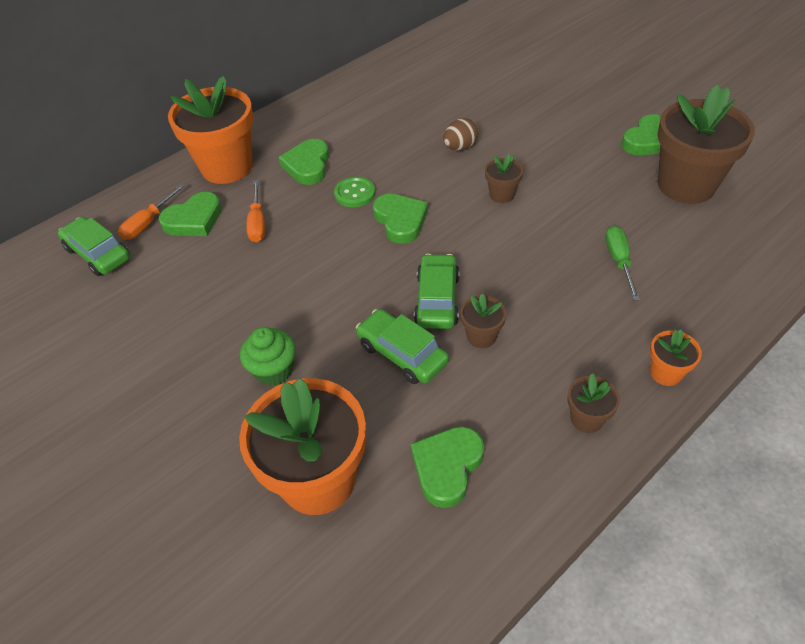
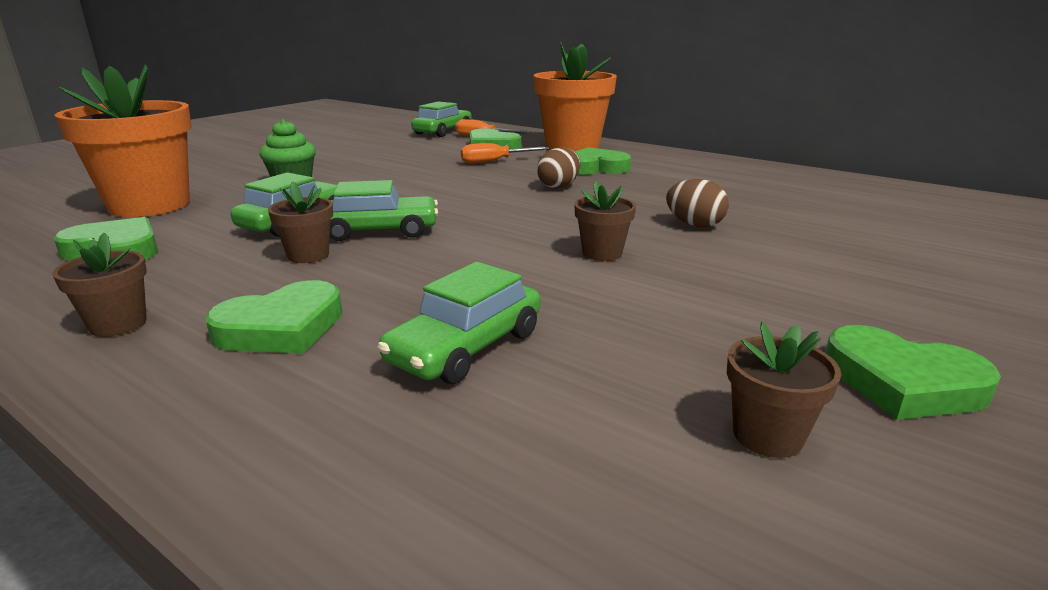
camera: 75 degrees right, 25 degrees down
(355, 193) = (558, 186): green button -> brown egg
(400, 221) = (518, 207): green heart -> green heart (282, 328)
(619, 261) = (466, 347): green screwdriver -> green car
(666, 373) = (165, 394): orange flower pot -> none
(686, 185) = (767, 435): brown flower pot -> brown flower pot, size x0.45

